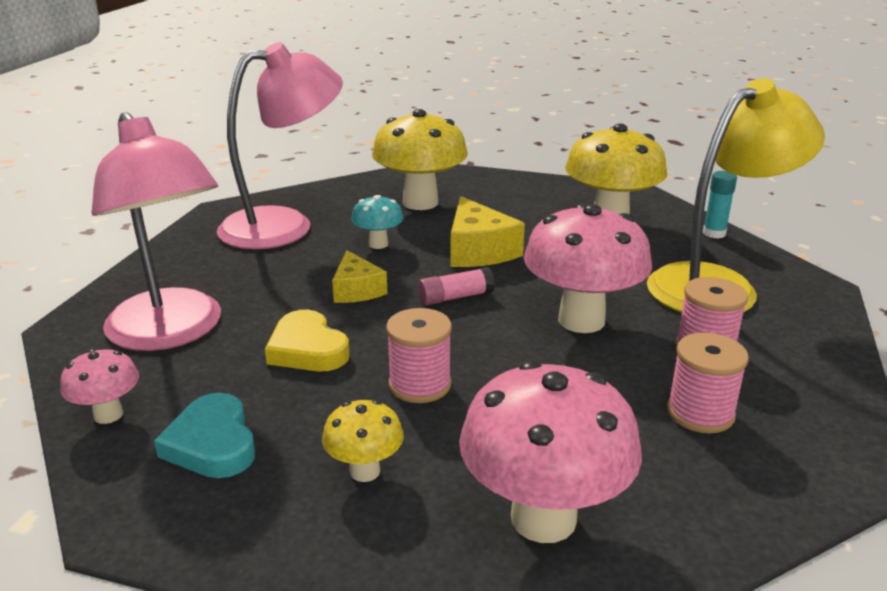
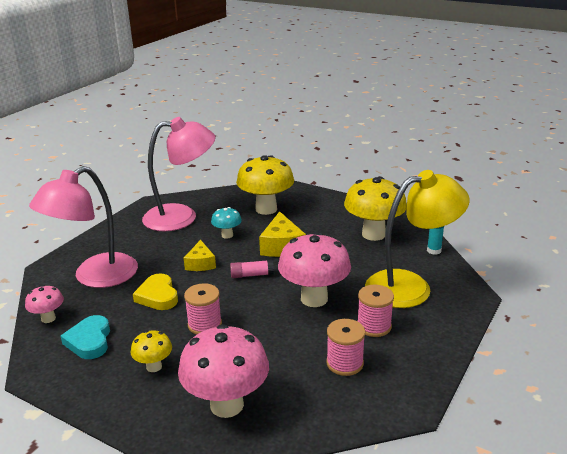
camera: 15 degrees right, 0 degrees up
(172, 332) = (95, 277): pink lamp -> pink lamp turned 60 degrees clockwise

